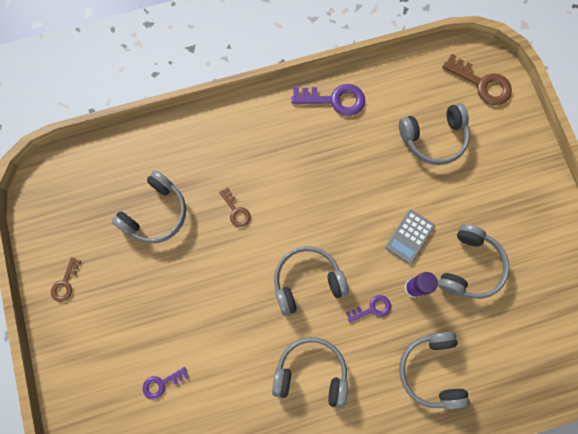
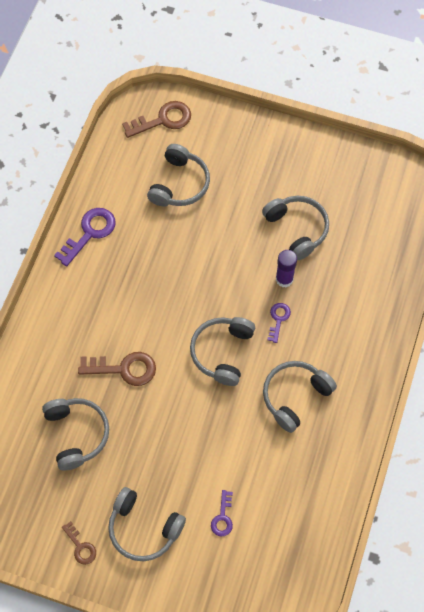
camera: 55 degrees left, 10 degrees down
(236, 211) = (124, 369): brown key -> brown key, size x1.75
(409, 236) = (243, 255): grey calculator -> none
(431, 370) = (353, 309): grey headphones -> grey headphones (143, 528)

